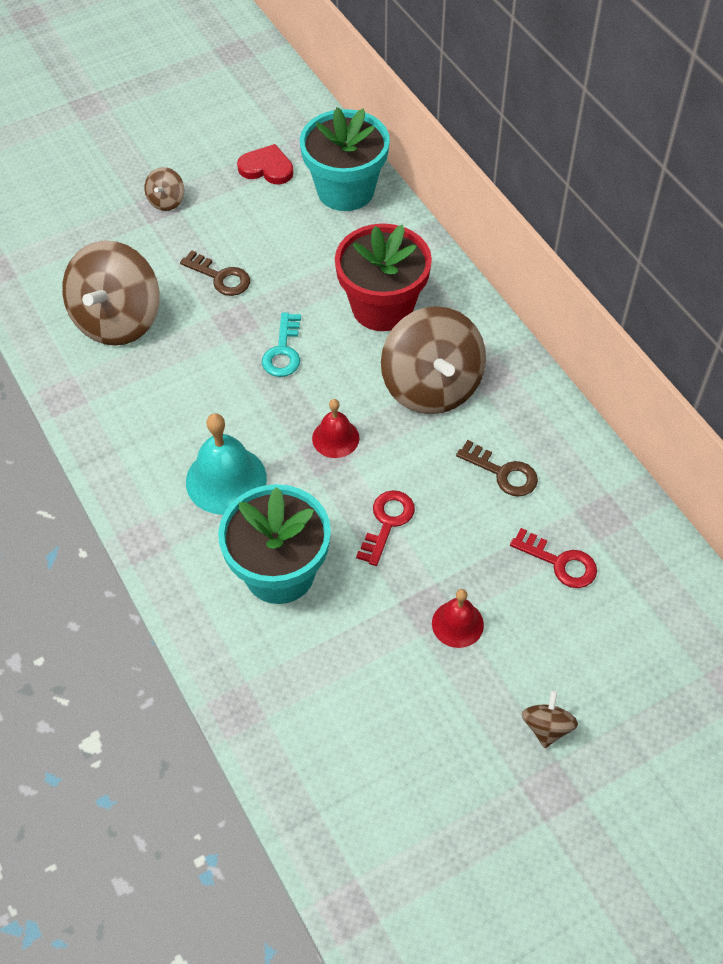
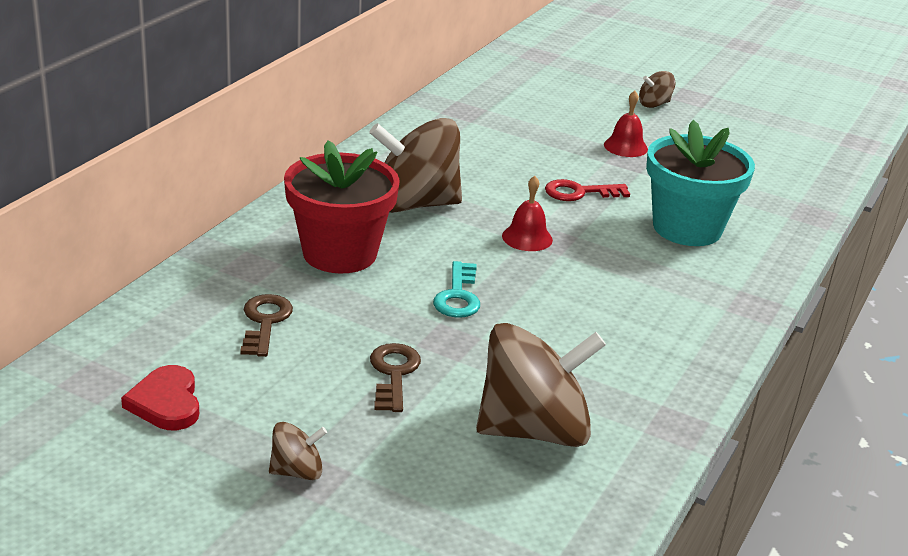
camera: 125 degrees left, 25 degrees down
(226, 480) = (640, 282): turquoise bell -> none
(283, 351) = (458, 296): turquoise key -> turquoise key turned 120 degrees clockwise
(345, 190) = (168, 326): turquoise flower pot -> none
(431, 386) = (414, 204): brown spinning top -> brown spinning top turned 135 degrees counterclockwise
(503, 473) = (471, 154): brown key -> brown key (265, 322)
(560, 563) = (525, 119): red key -> none

